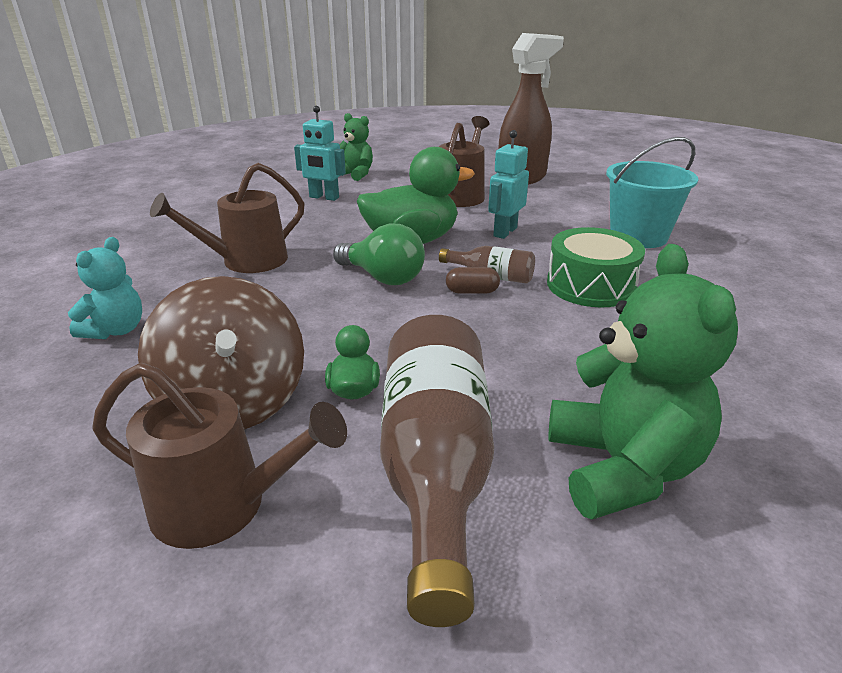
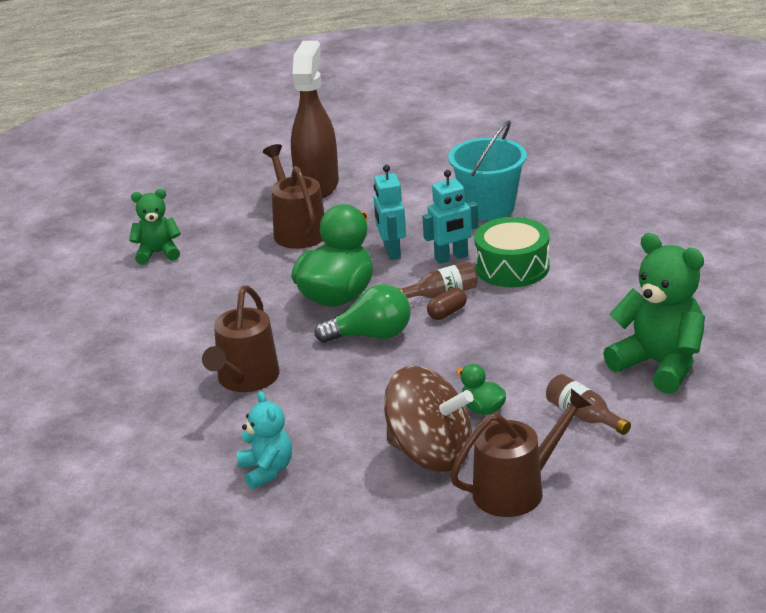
camera: 40 degrees left, 0 degrees up
(324, 197) = (182, 293): turquoise robot -> turquoise robot (451, 258)
(435, 469) = (583, 416): brown bottle -> brown bottle, size x0.47

